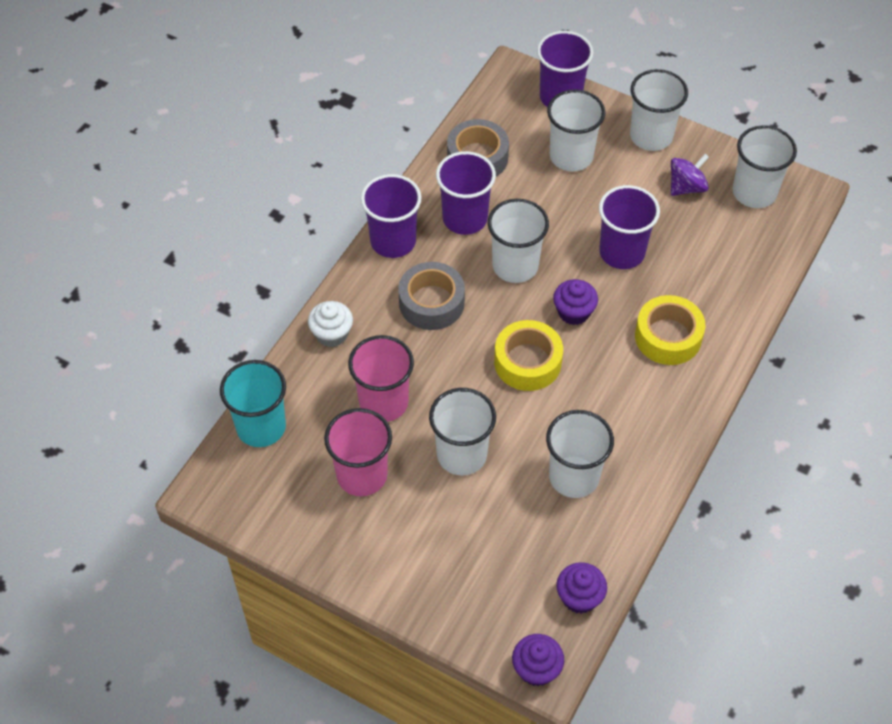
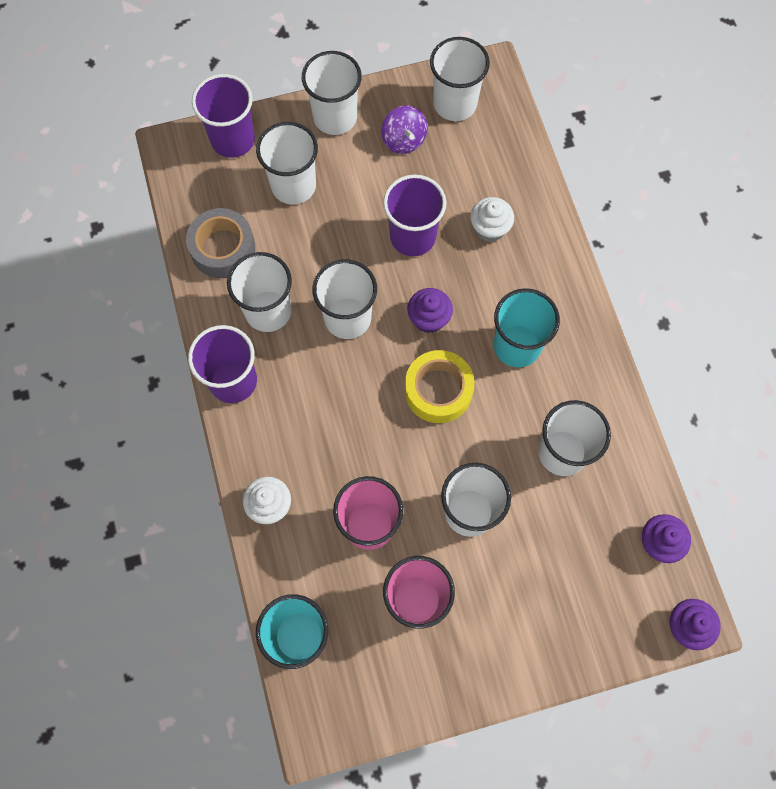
camera: 45 degrees left, 15 degrees up
(431, 303) = (318, 407): grey tape -> none
(465, 218) = (268, 311): purple cup -> white cup
(619, 381) = (517, 346): none -> turquoise cup
(668, 337) = (513, 278): yellow tape -> none
(686, 187) = (404, 140): purple spinning top -> purple spinning top turned 150 degrees clockwise
(687, 291) = (489, 228): none -> white cupcake

